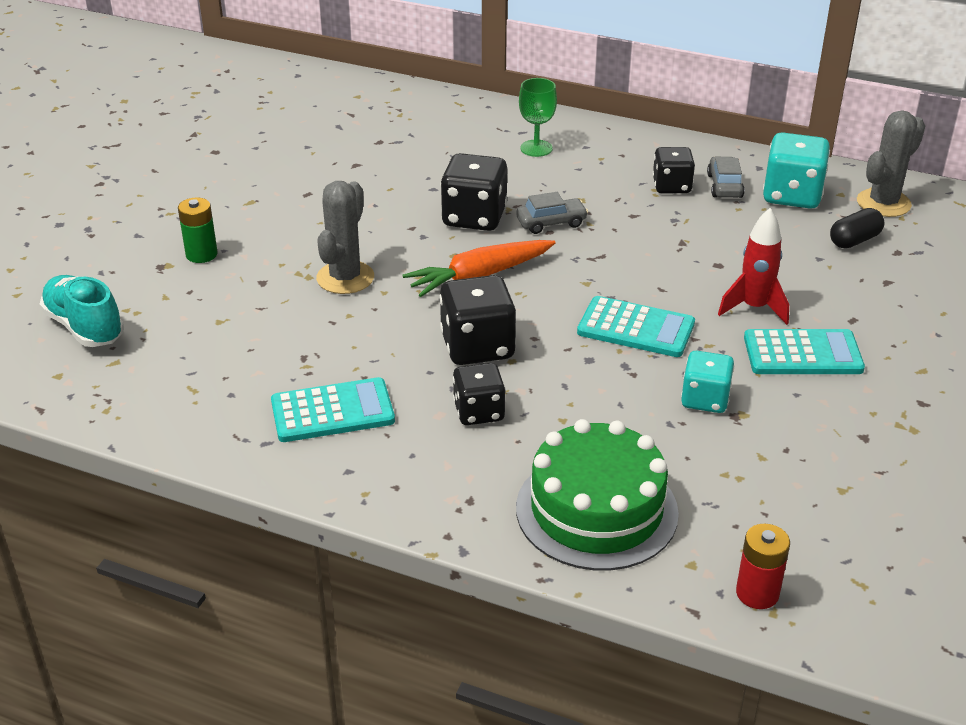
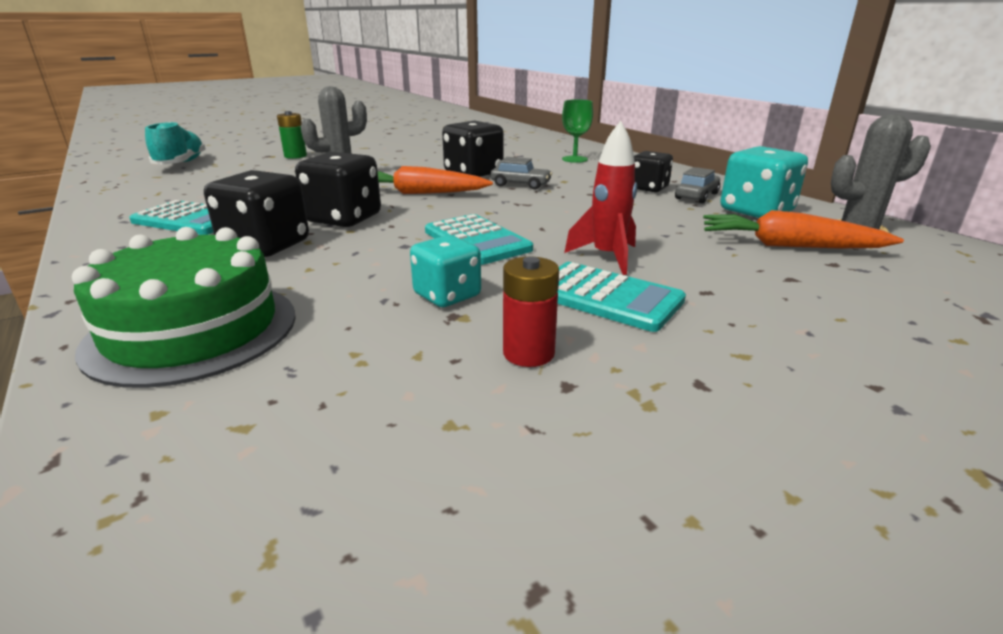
camera: 35 degrees right, 10 degrees down
(479, 412) = (266, 246): black dice -> black dice, size x1.53
(757, 593) = (141, 482): red battery -> red battery (528, 353)
(854, 240) = (788, 246): black capsule -> orange carrot

